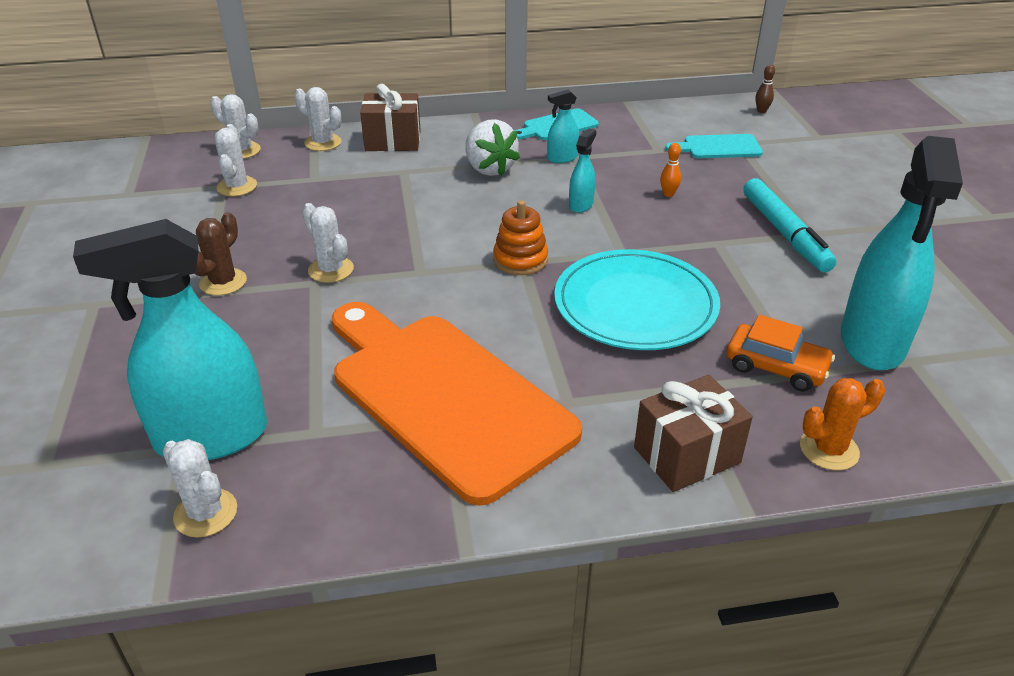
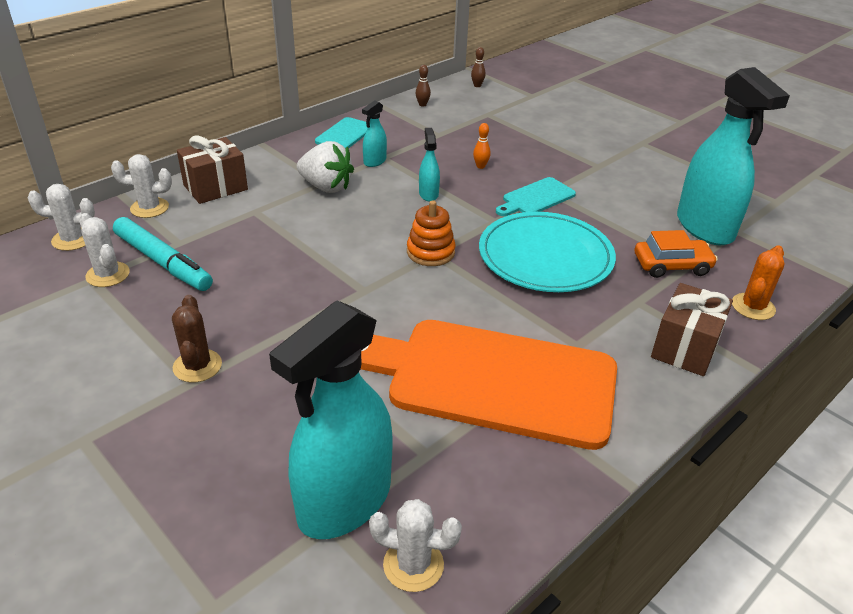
camera: 35 degrees left, 0 degrees up
(331, 270) = (286, 317): white cactus -> none
(675, 116) = (422, 104): none -> brown bowling pin
(718, 147) = (477, 121): turquoise cutting board -> turquoise cutting board (536, 198)
(785, 233) = (583, 171): turquoise marker -> turquoise marker (163, 262)

